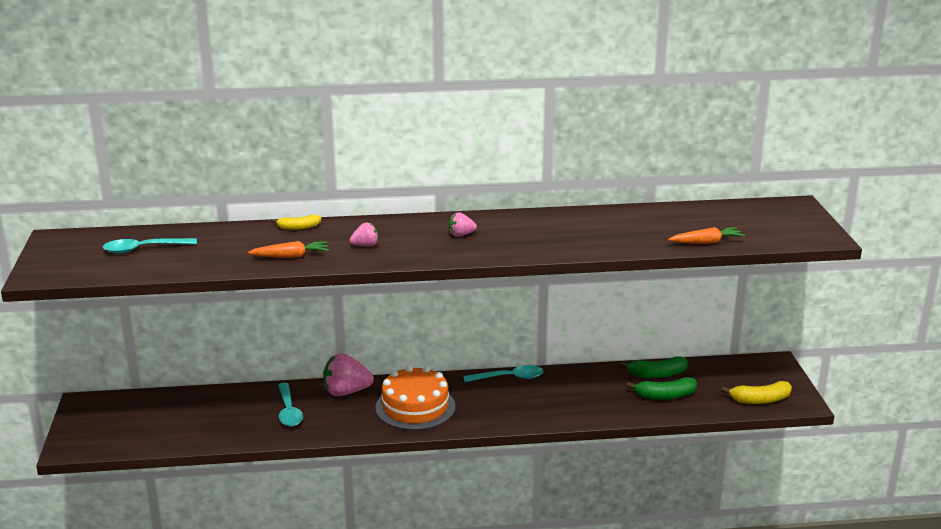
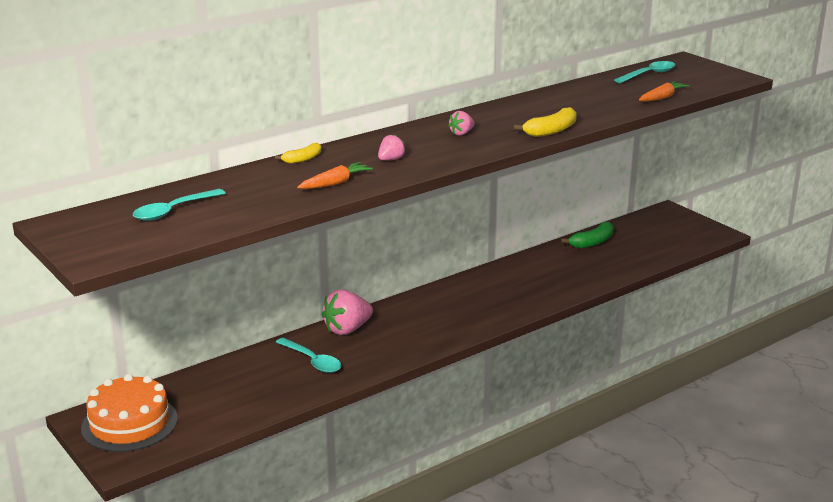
camera: 30 degrees left, 0 degrees up
(415, 407) = (426, 323): orange cake -> orange cake (129, 423)
(509, 378) = (478, 277): turquoise spoon -> turquoise spoon (648, 74)
(665, 395) = (617, 256): green banana -> none
(760, 400) = (689, 239): yellow banana -> yellow banana (551, 131)

